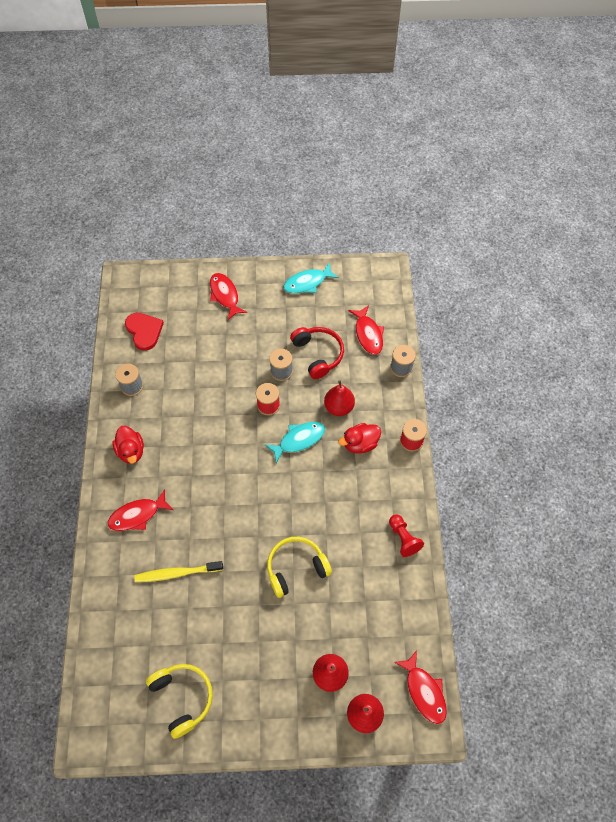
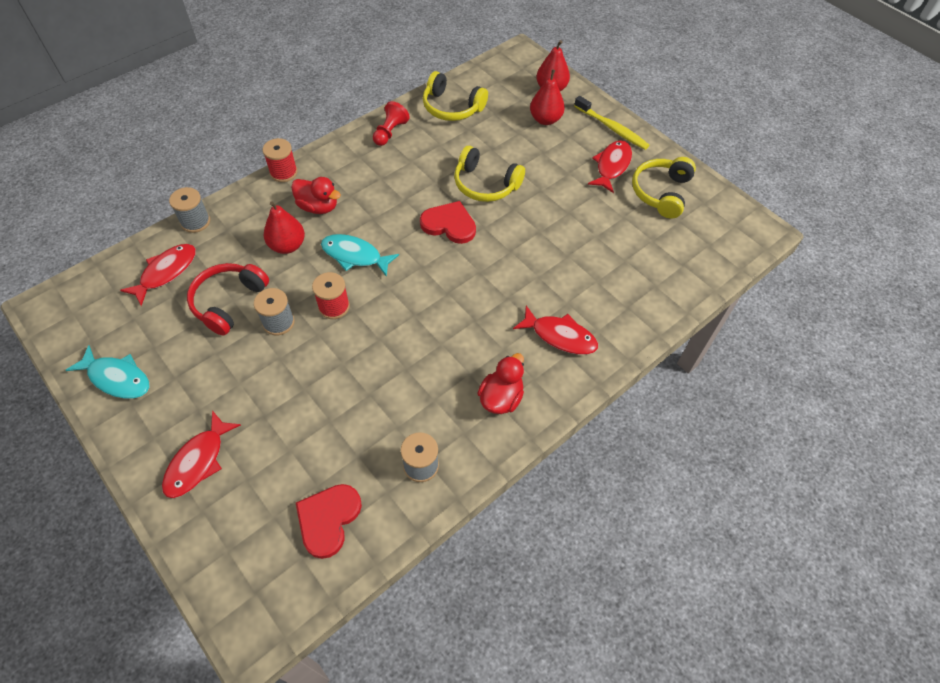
camera: 130 degrees left, 5 degrees down
(177, 573) = (577, 263): yellow toothbrush -> yellow toothbrush (612, 128)
(278, 515) = (449, 224): none -> red heart
(400, 607) = (452, 107): none -> yellow headphones
(424, 691) = (500, 68): red fish -> red fish (612, 166)

